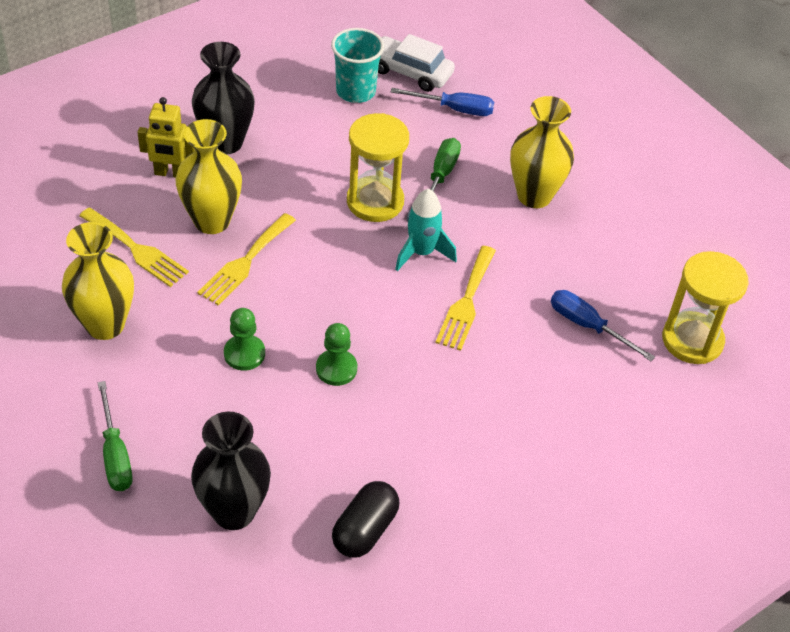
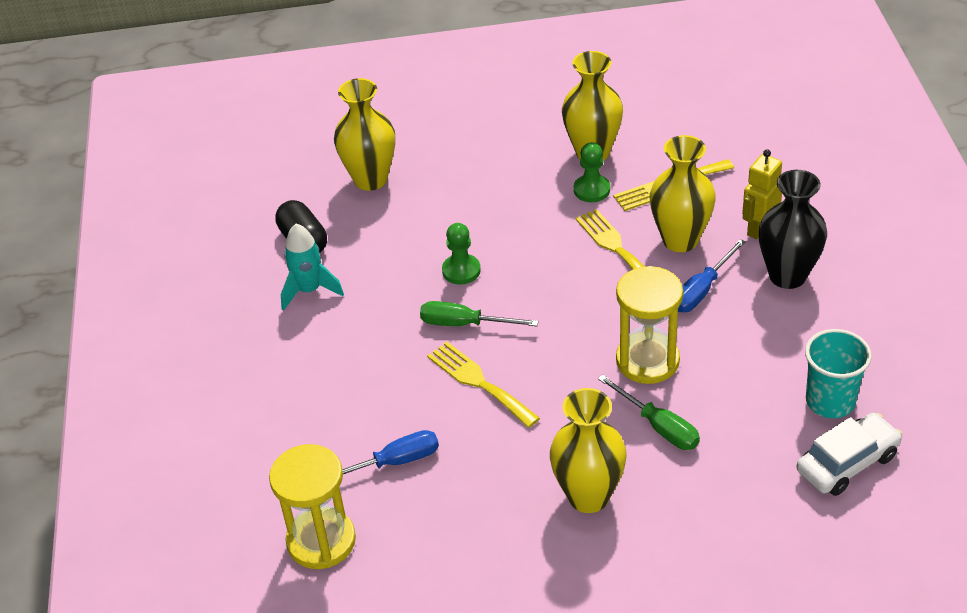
camera: 125 degrees right, 5 degrees down
(115, 454) = (463, 134): green screwdriver -> green screwdriver (464, 324)
(234, 512) = (370, 179): black vase -> yellow vase
(244, 354) = (512, 221): green pawn -> green pawn (591, 190)
(421, 252) = (559, 372): turquoise rocket -> turquoise rocket (309, 290)
(454, 109) = (763, 480): blue screwdriver -> blue screwdriver (701, 290)

